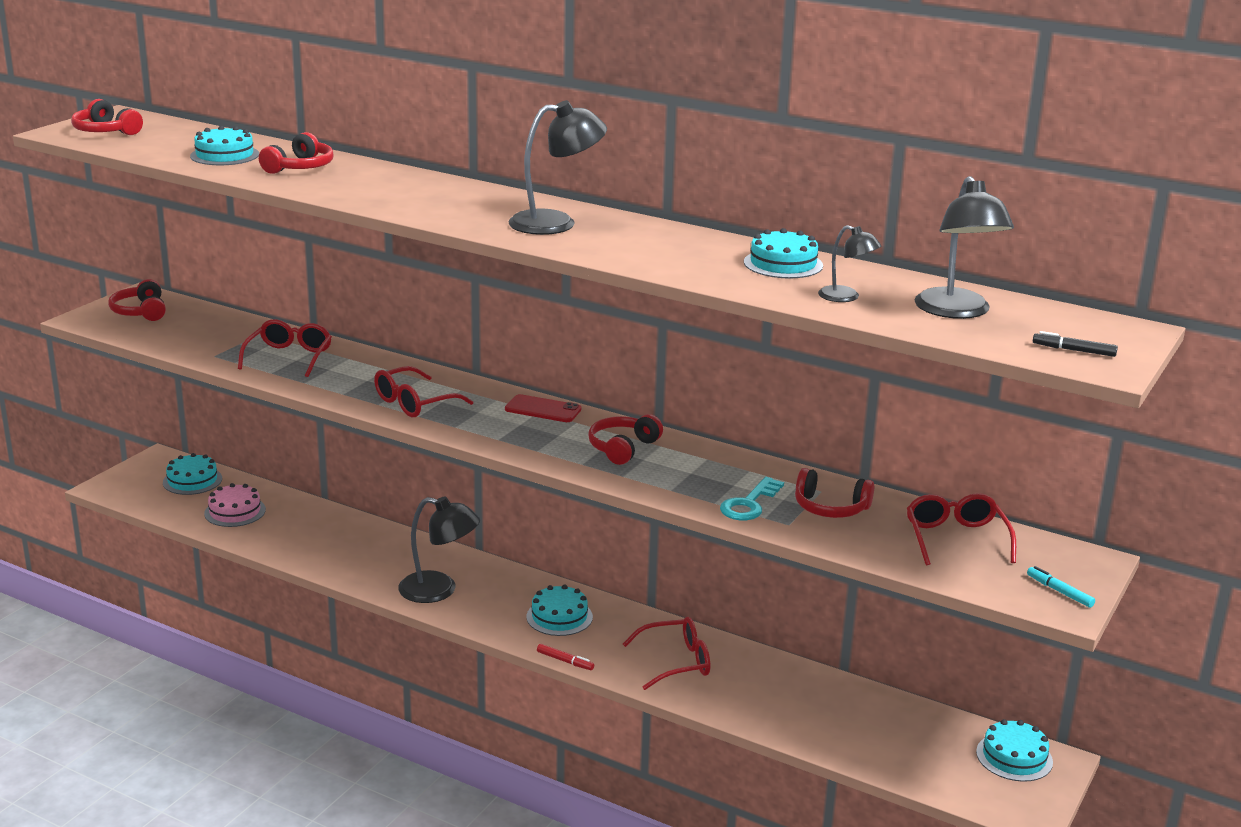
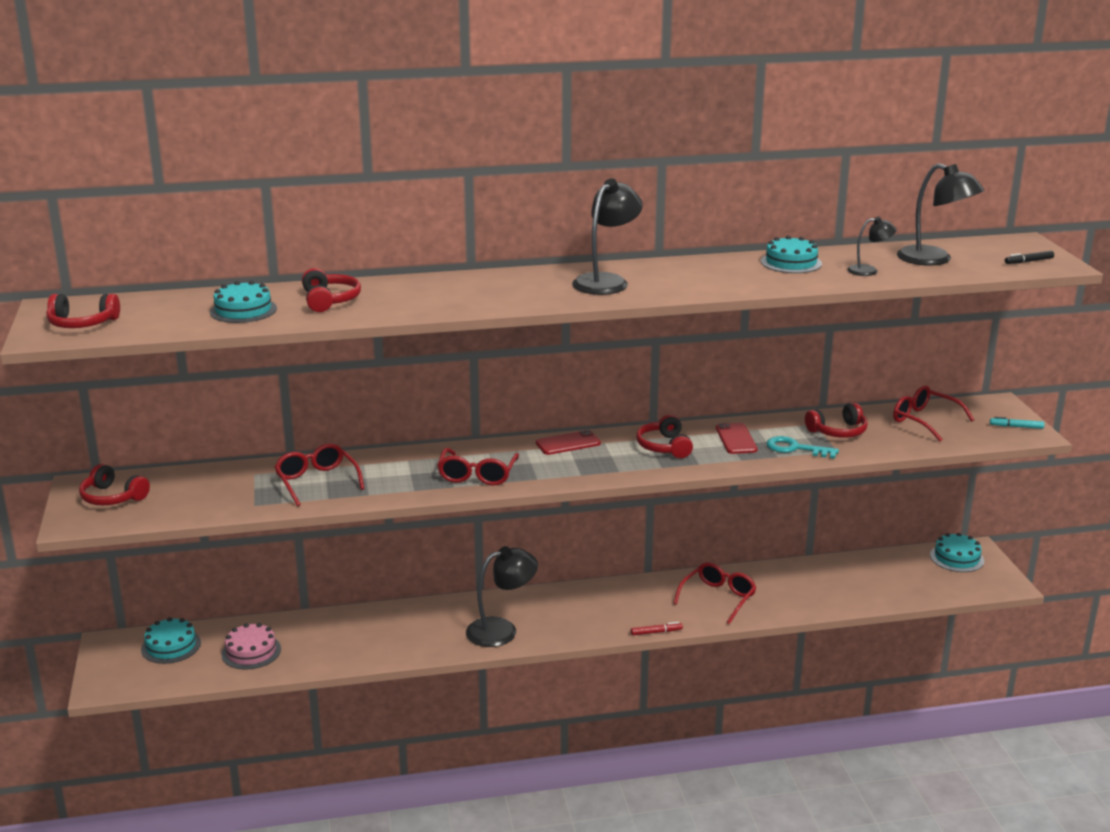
camera: 40 degrees left, 0 degrees up
(559, 617) = (606, 607): turquoise cake -> none
(707, 470) = (736, 439): none -> red phone
(749, 504) = (796, 448): turquoise key -> turquoise key turned 120 degrees clockwise

